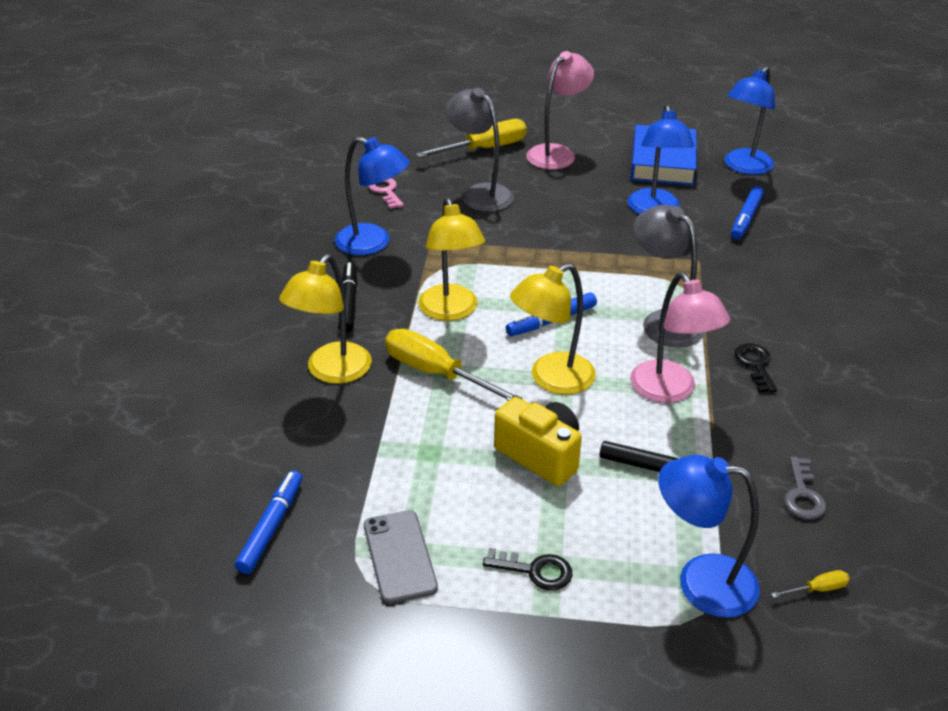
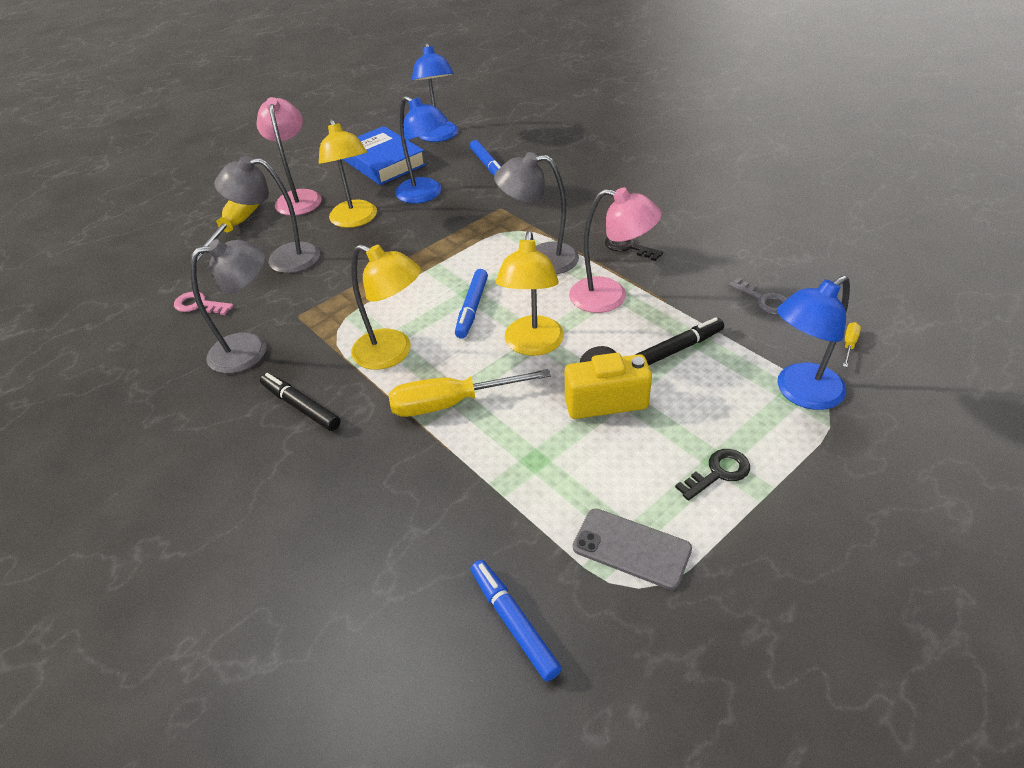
camera: 45 degrees left, 5 degrees up
(332, 372) = (371, 467): yellow lamp -> yellow lamp (355, 220)
(373, 243) = (250, 349): blue lamp -> grey lamp

